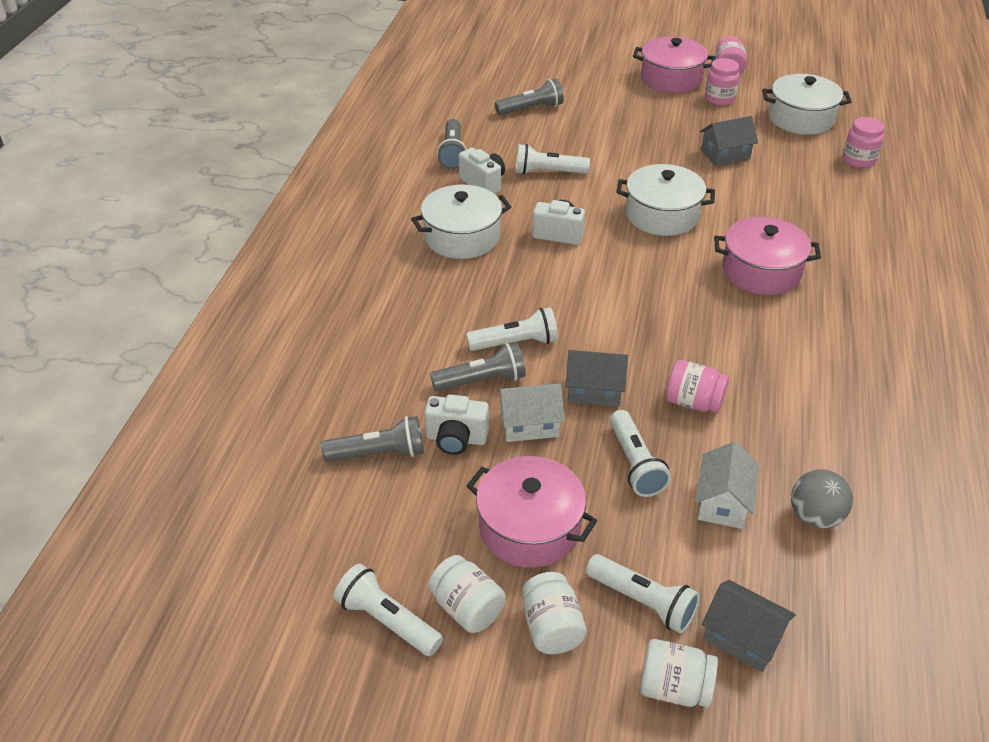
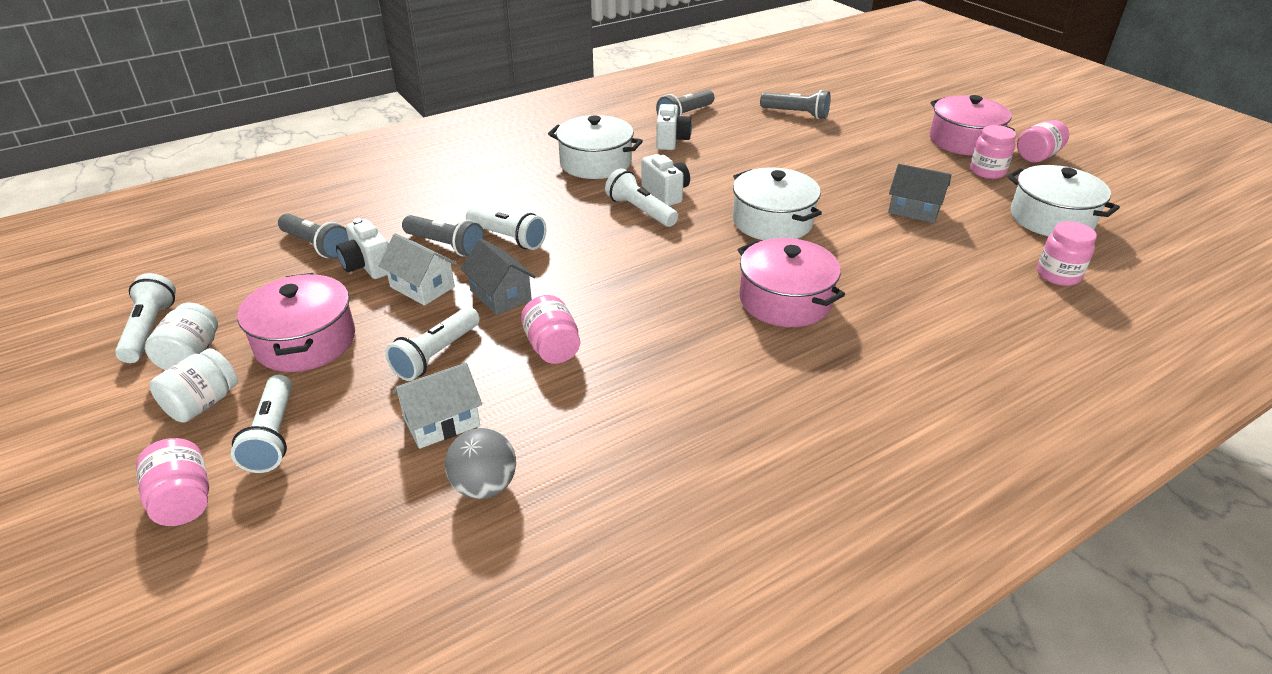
camera: 45 degrees right, 5 degrees down
(548, 172) = (732, 155): white flashlight -> white flashlight (640, 211)
(674, 688) = (184, 500): white jar -> pink jar
(742, 638) = (278, 513): grey house -> none

